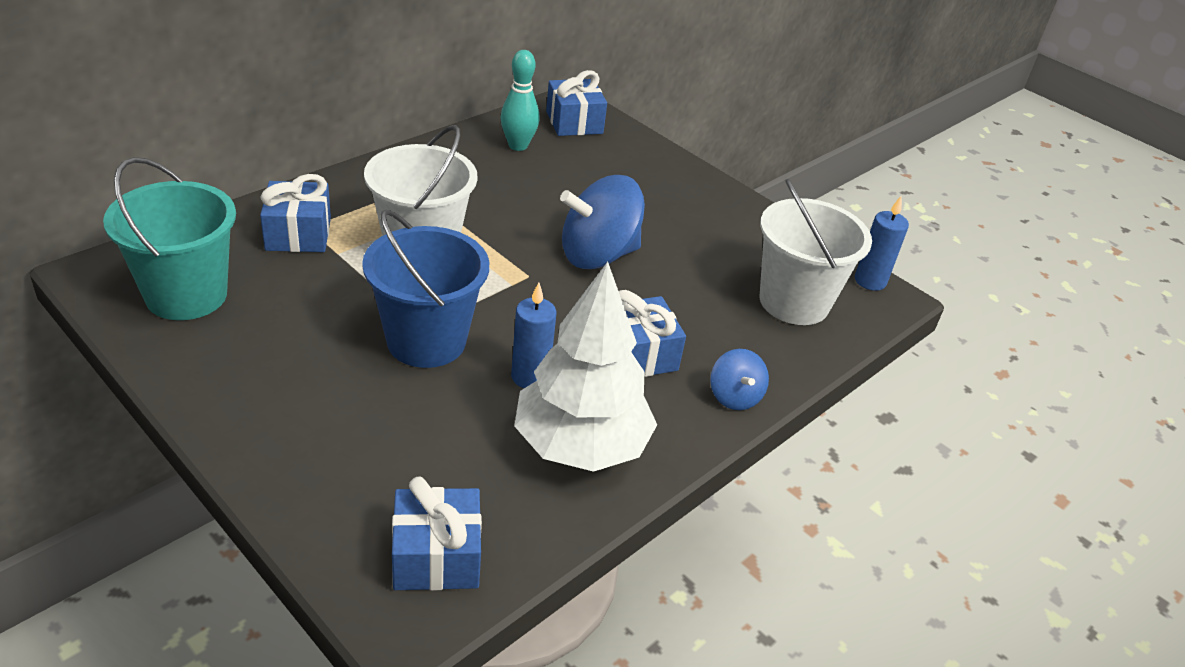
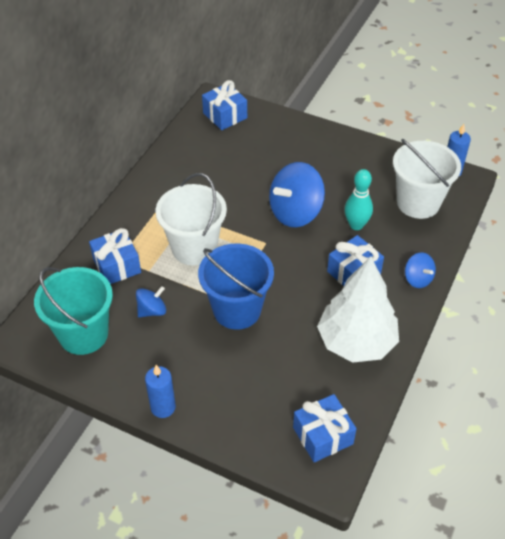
camera: 15 degrees left, 10 degrees up
(304, 300) = (152, 310): none -> blue spinning top
(518, 146) = (202, 147): turquoise bowling pin -> turquoise bowling pin (356, 225)
(530, 377) = (306, 310): blue candle -> blue candle (163, 407)

